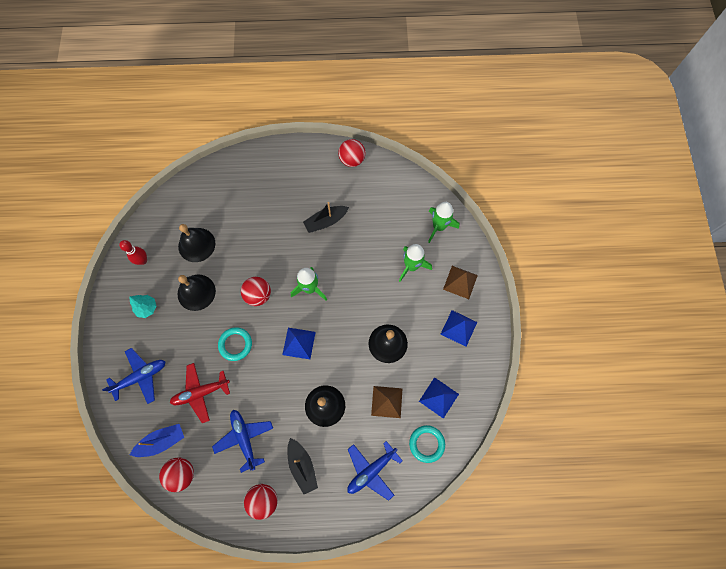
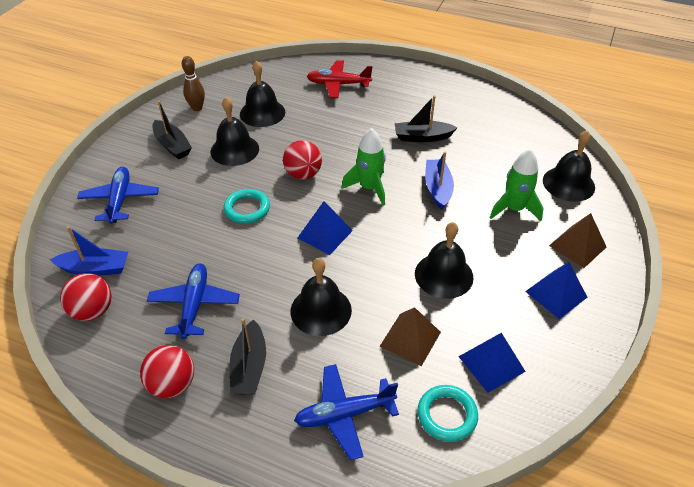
camera: 25 degrees right, 25 degrees down
(140, 377) = (120, 200): blue plane -> blue plane turned 90 degrees counterclockwise
(143, 260) = (197, 108): red bowling pin -> brown bowling pin
(147, 308) = (172, 145): turquoise tree -> black boat
(201, 392) = (175, 239): red plane -> red plane (338, 84)
(352, 160) = (481, 97): red ball -> none
(356, 269) = (438, 189): none -> blue boat
(439, 226) = (568, 183): green rocket -> black bell

